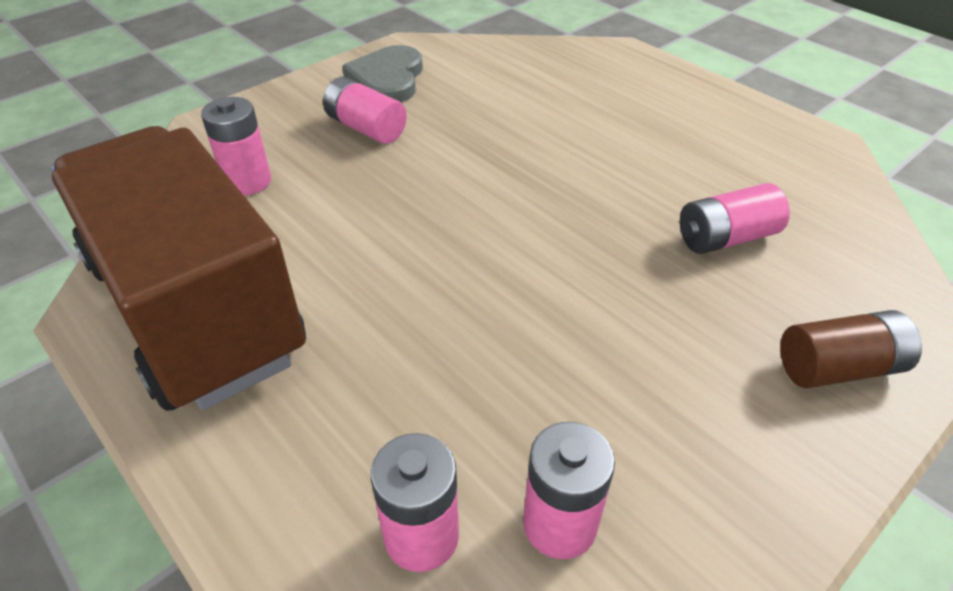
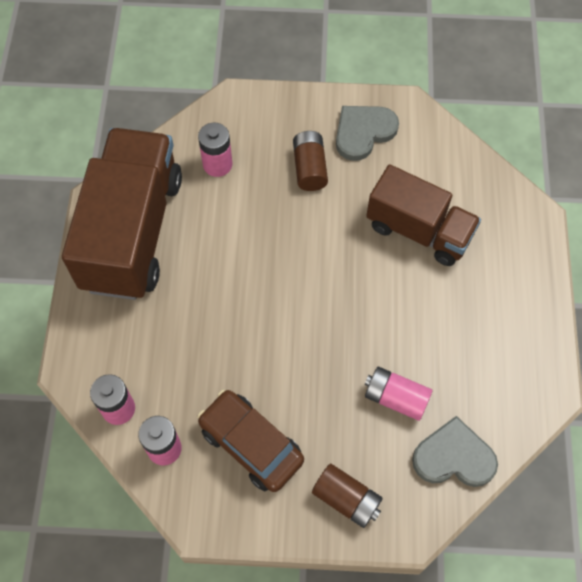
camera: 45 degrees right, 20 degrees up
(366, 128) = (309, 168): pink battery -> brown battery
(541, 110) = (419, 230): none -> brown truck
(659, 410) = (251, 444): none -> brown car
(850, 242) = (454, 457): none -> grey heart

